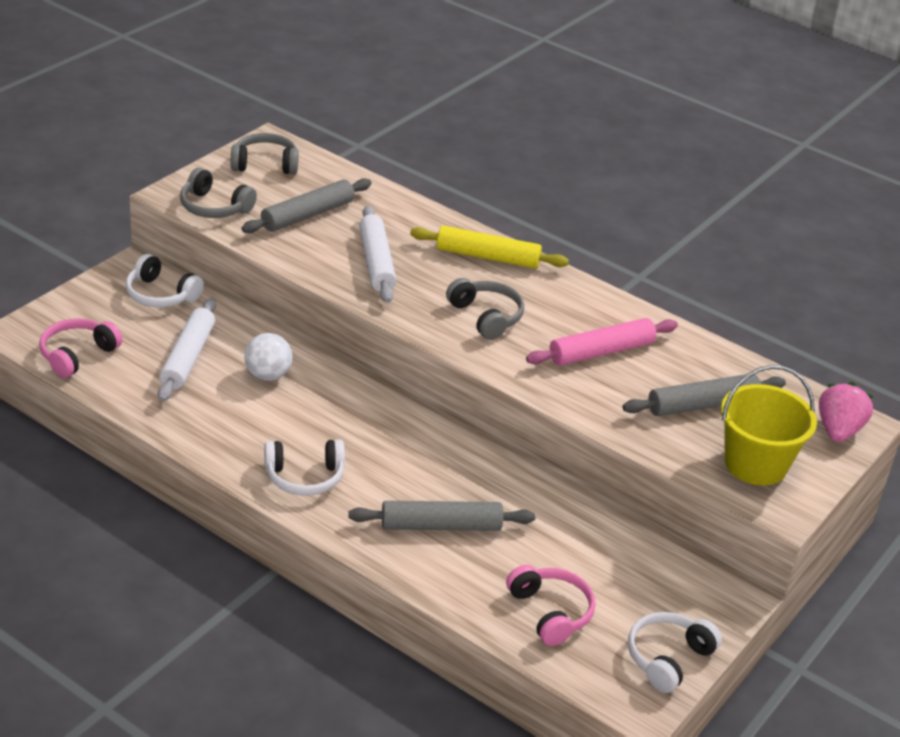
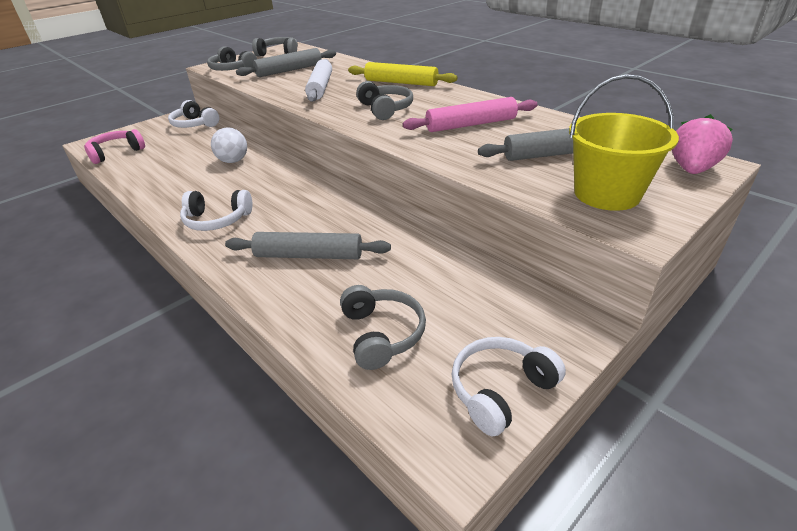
camera: 15 degrees right, 0 degrees up
(188, 358) = (186, 153): white rolling pin -> none
(550, 612) = (381, 334): pink headphones -> grey headphones

